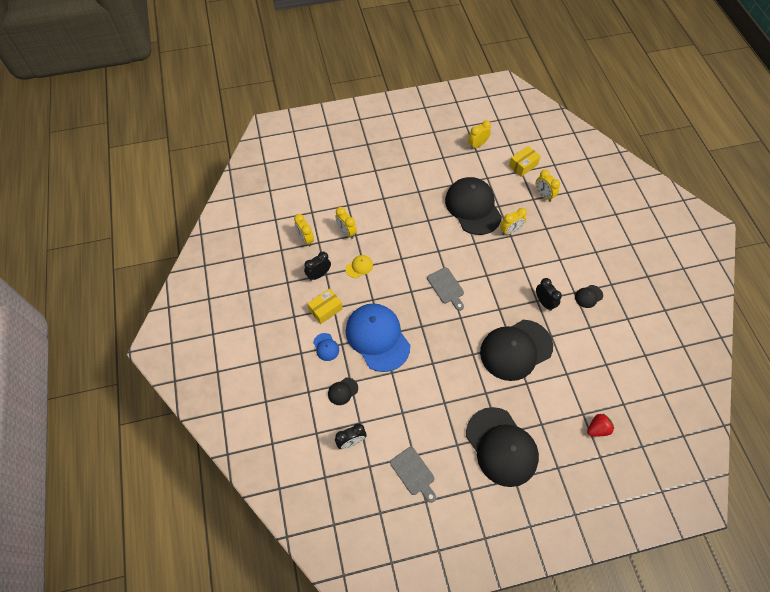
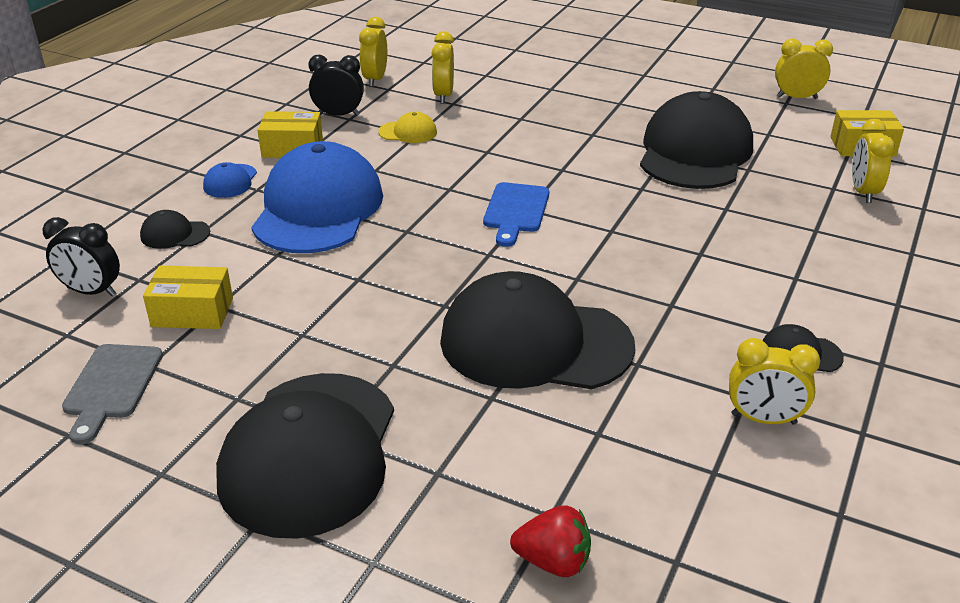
camera: 40 degrees right, 25 degrees down
(398, 422) = (192, 312): none -> yellow box
(446, 287) = (515, 211): grey cutting board -> blue cutting board
(510, 231) = (732, 203): yellow clock -> yellow clock (763, 419)
(544, 302) = (684, 314): black clock -> none

